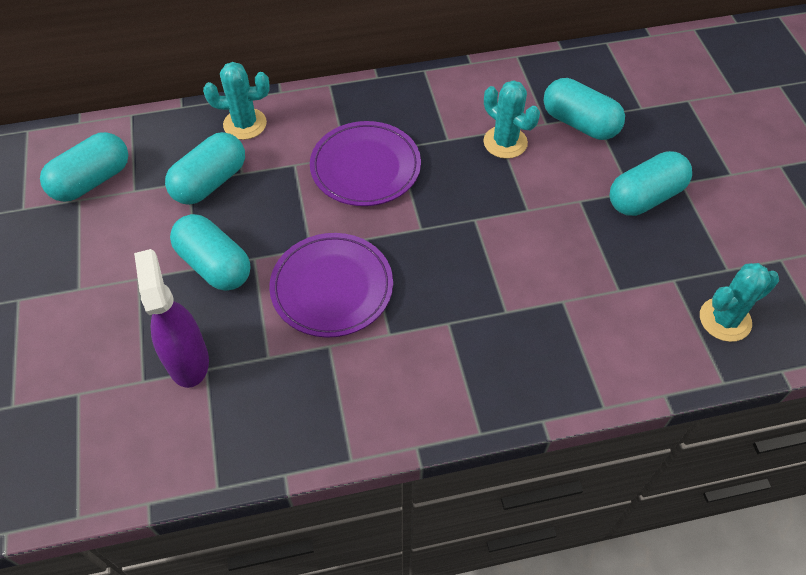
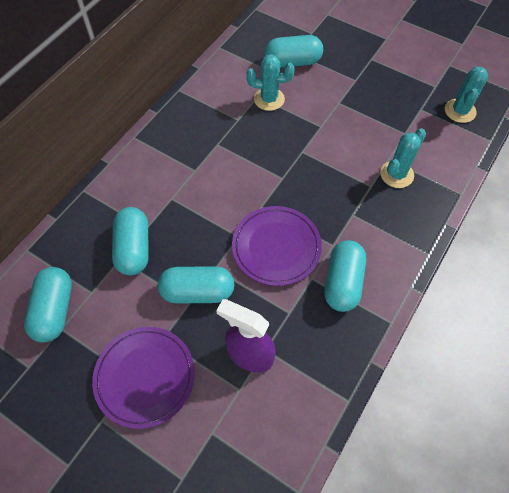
camera: 45 degrees left, 5 degrees up
(245, 124) = (111, 198): turquoise cactus -> turquoise cactus (396, 174)
(365, 167) = (213, 168): purple plate -> purple plate (145, 377)
(645, 197) = (364, 78): turquoise capsule -> turquoise capsule (342, 282)

